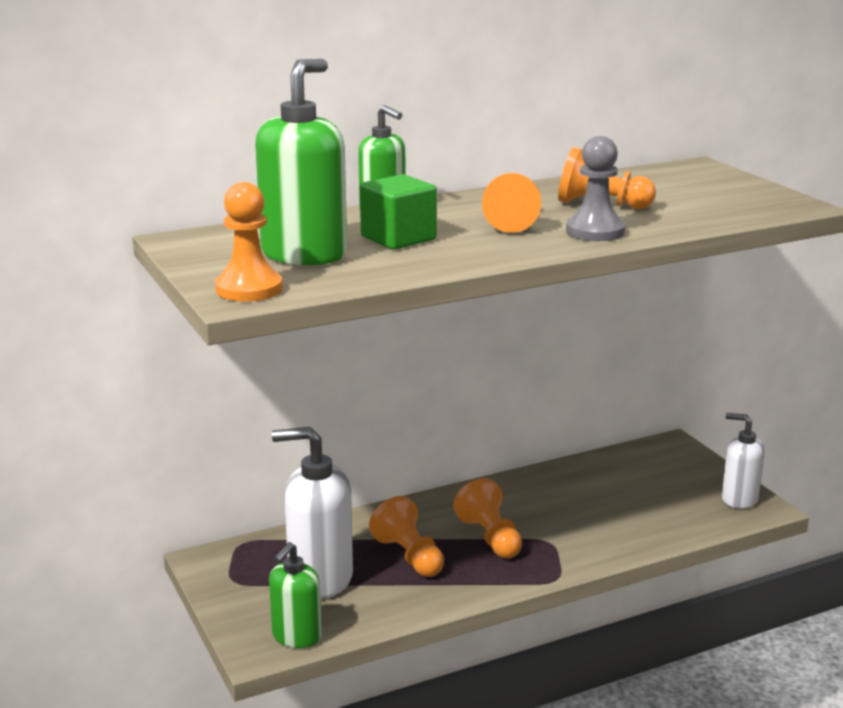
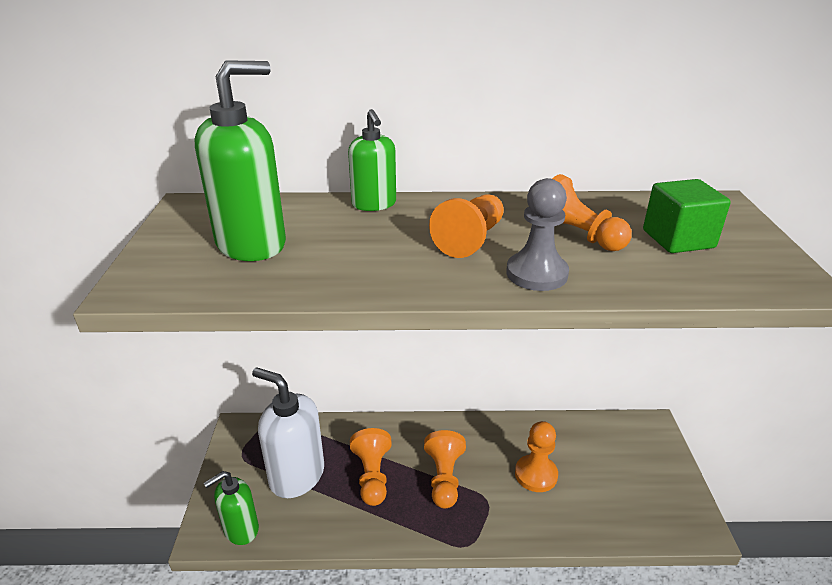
camera: 25 degrees right, 10 degrees up
(249, 289) = (156, 278): orange pawn -> orange pawn (536, 474)
(398, 238) = (349, 241): green cube -> green cube (678, 239)
(739, 499) = (682, 509): white soap dispenser -> none

